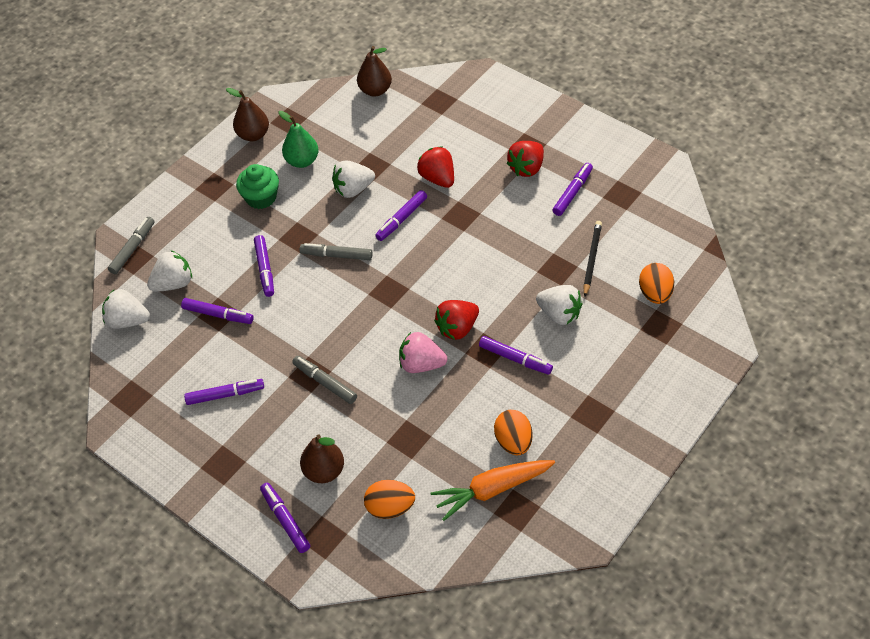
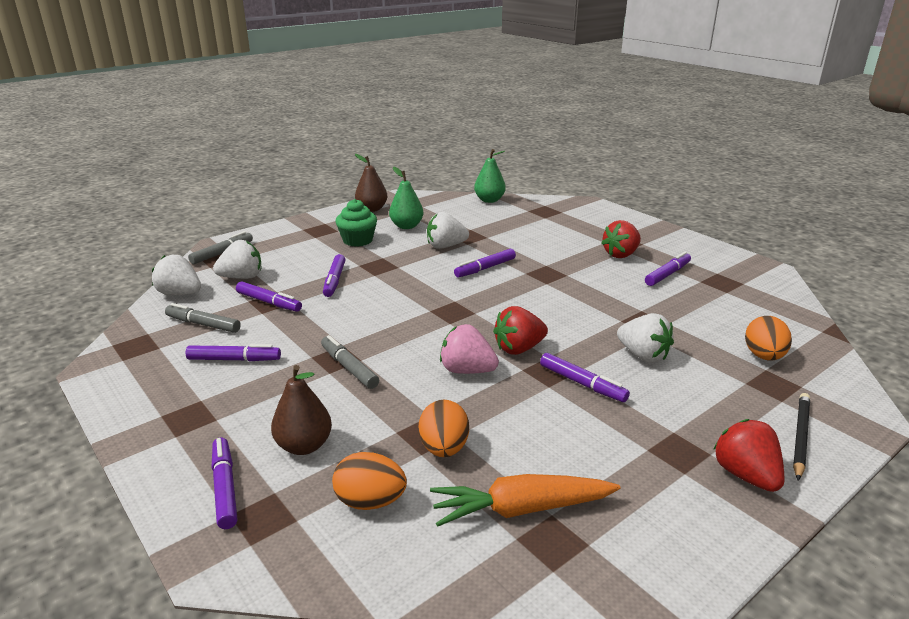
camera: 10 degrees right, 25 degrees down
(336, 255) = (410, 281): grey marker -> grey marker (203, 324)
(375, 90) = (489, 200): brown pear -> green pear
(438, 178) = (530, 250): red strawberry -> red strawberry (745, 475)
(513, 441) = (563, 461): orange egg -> orange egg (444, 448)
(592, 259) = (686, 320): black pencil -> black pencil (800, 437)

